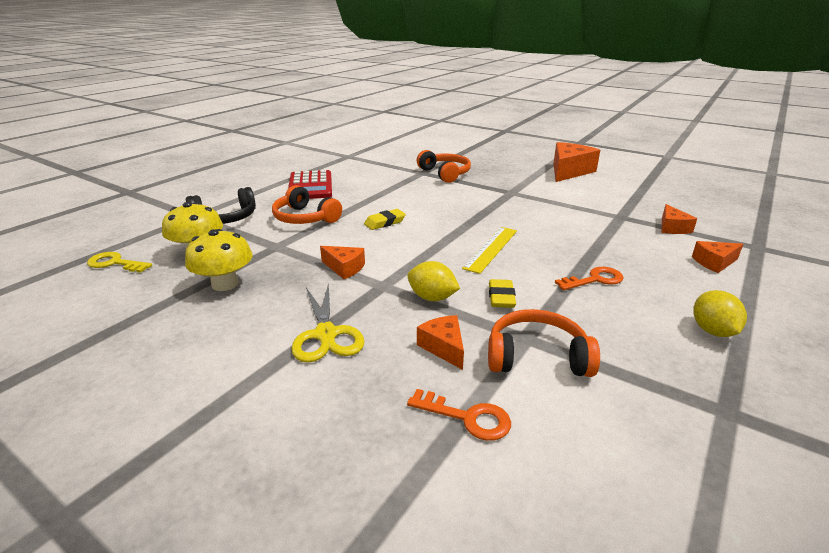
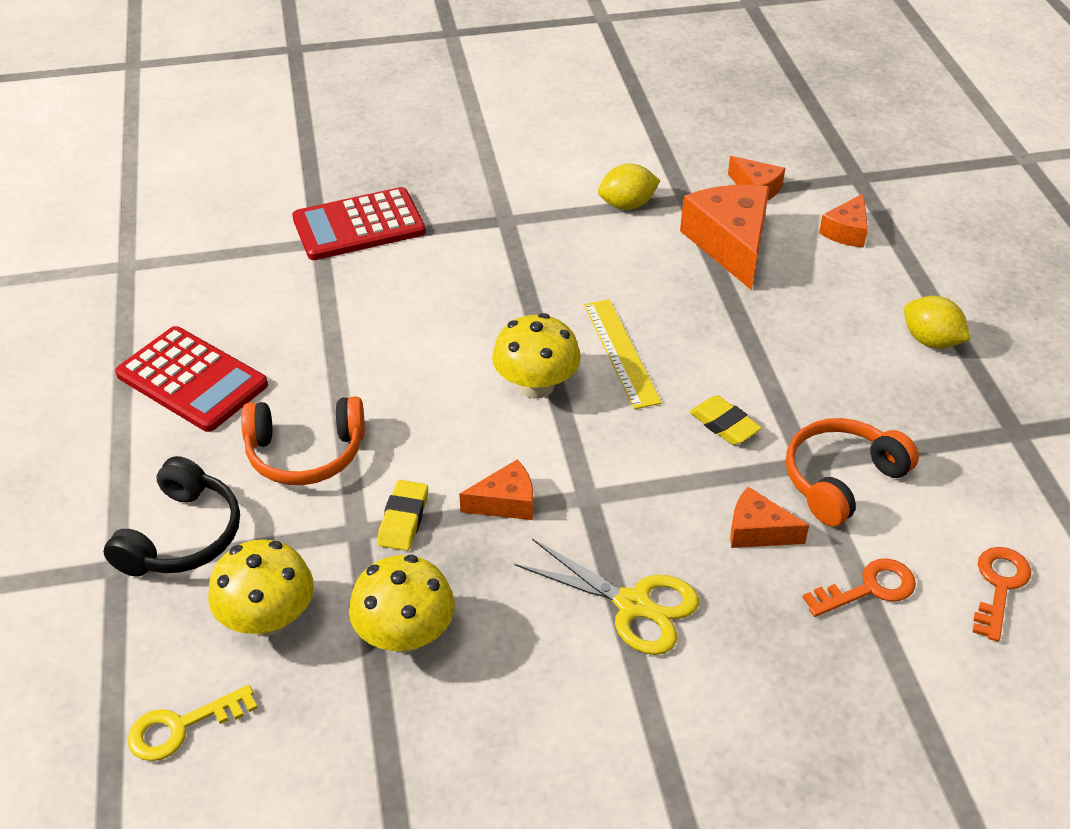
camera: 45 degrees left, 15 degrees up
(385, 222) = (431, 388): yellow eraser -> yellow eraser (403, 519)
(430, 241) = (536, 386): none -> yellow mushroom
(432, 298) = (662, 475): yellow lemon -> yellow lemon (627, 205)
(445, 173) = (359, 225): orange headphones -> red calculator
(569, 171) = (521, 124): orange cheese -> orange cheese (730, 244)
(595, 280) = (775, 334): orange key -> orange key (999, 586)

